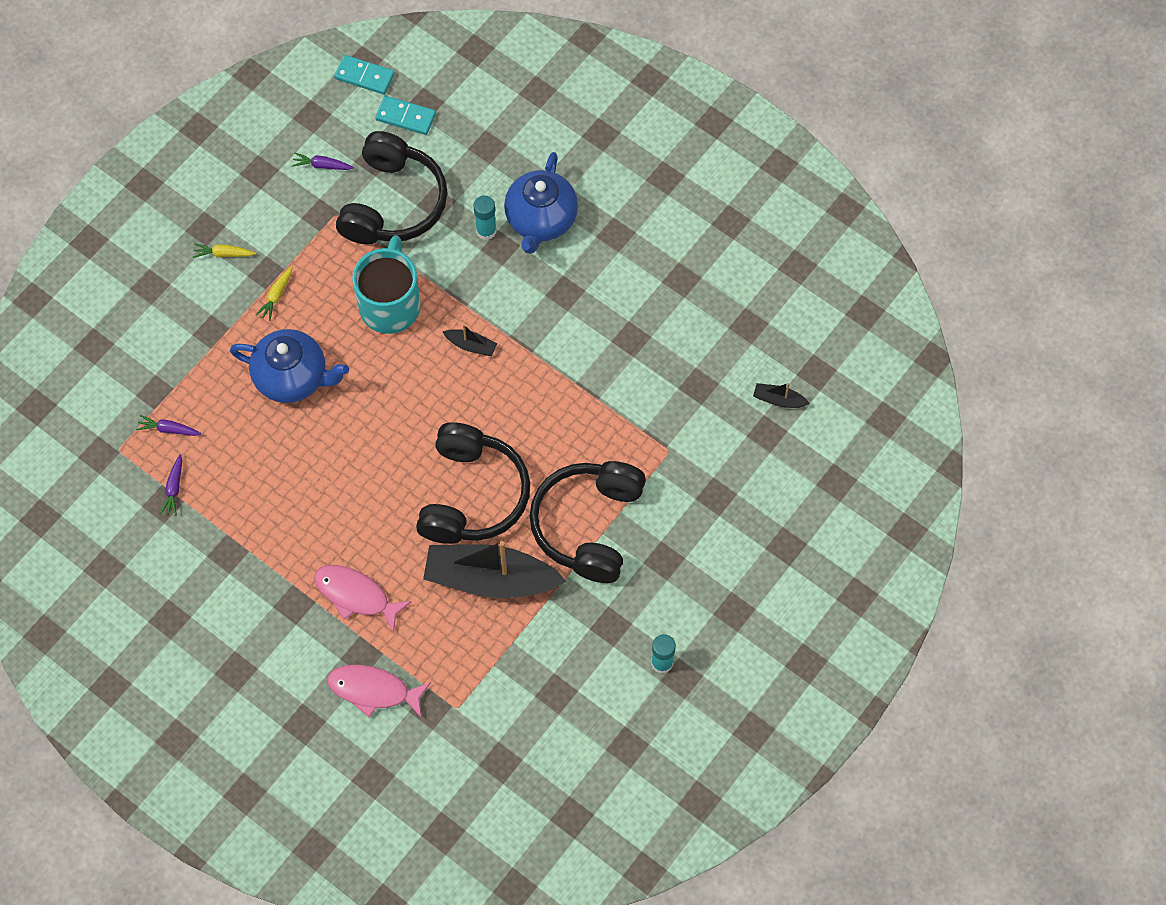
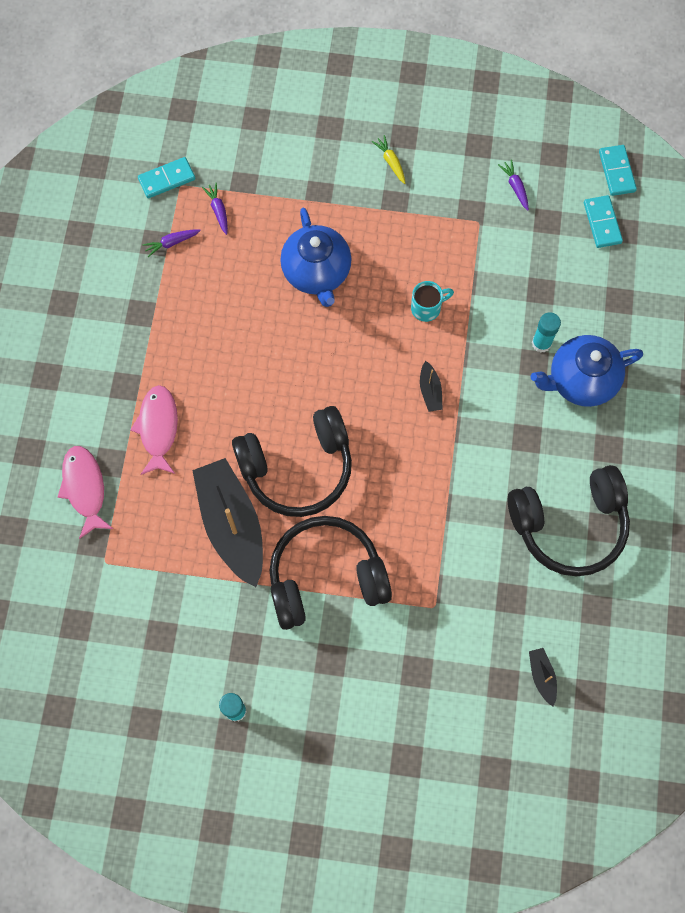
camera: 60 degrees right, 5 degrees up
(102, 458) = (167, 179): none -> turquoise domino
(276, 296) = (379, 220): yellow carrot -> none
(390, 304) = (427, 308): turquoise mug -> turquoise mug, size x0.51
(393, 203) = (518, 258): black headphones -> black headphones (569, 525)

